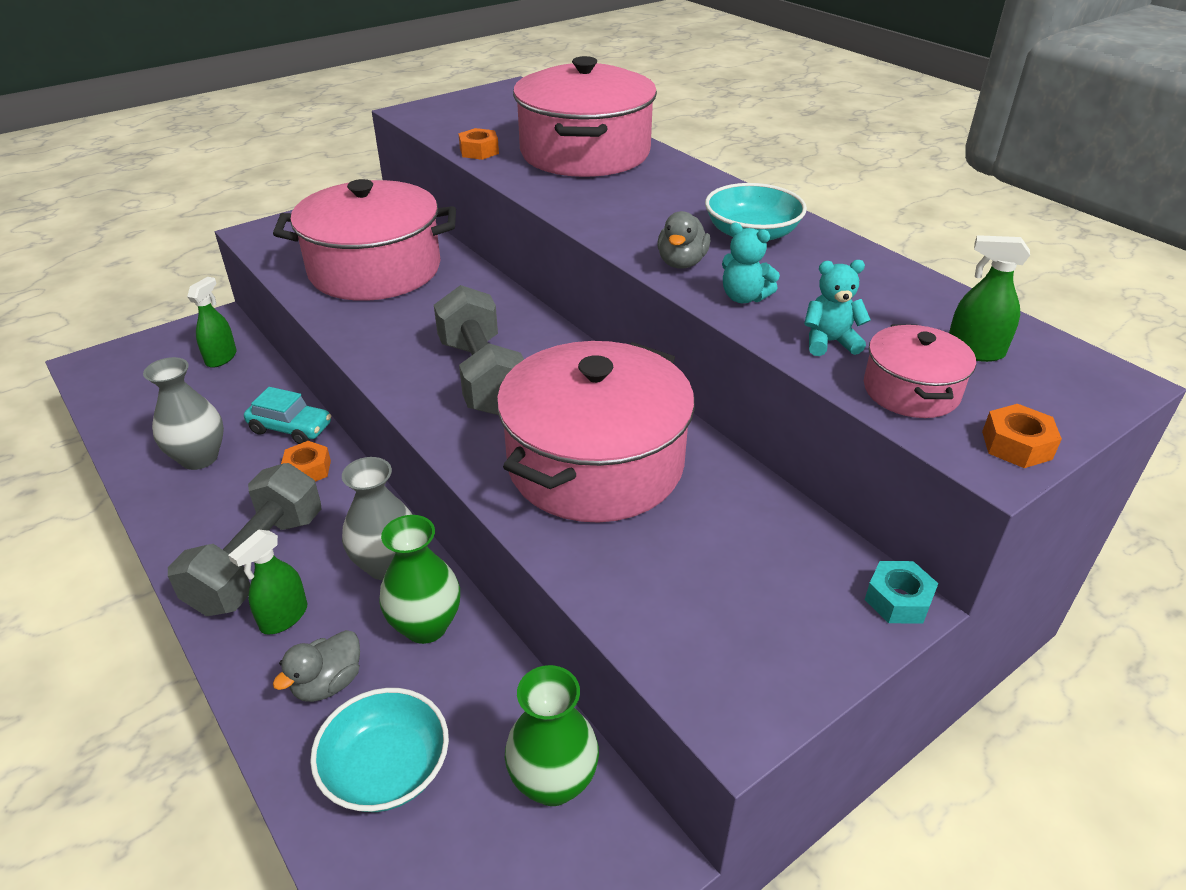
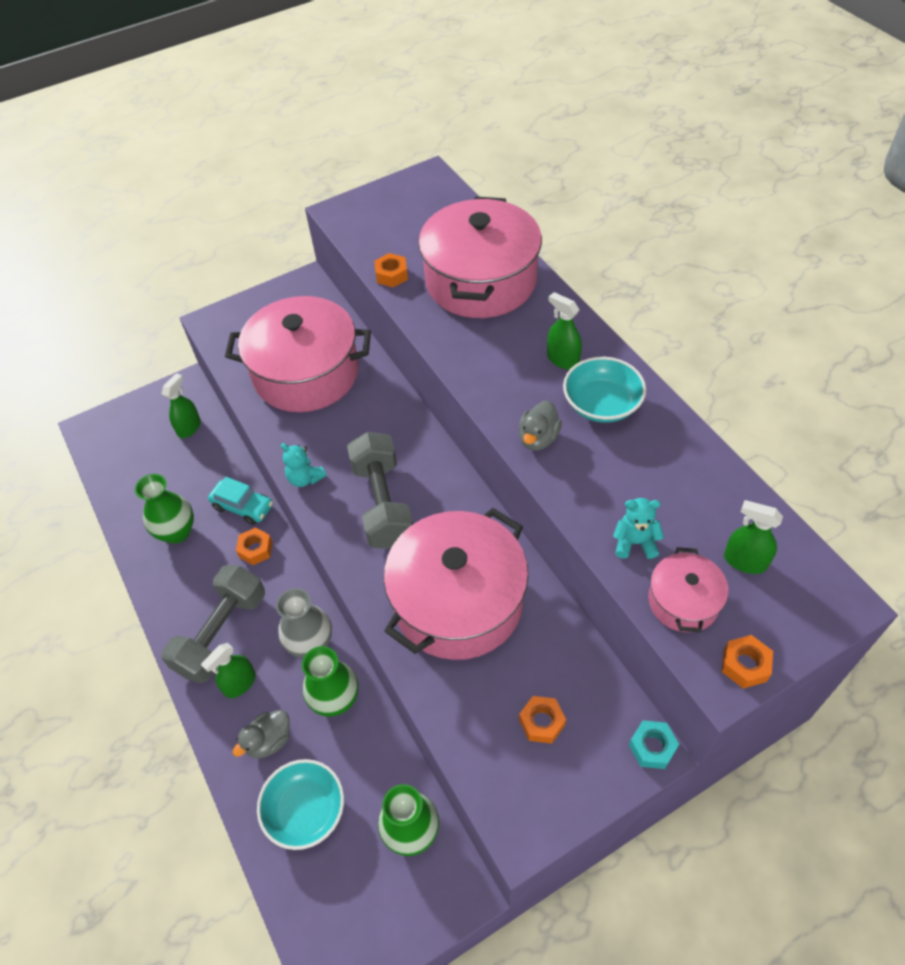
camera: 10 degrees right, 15 degrees up
(199, 458) = (177, 532): grey vase -> green vase
(695, 204) = (562, 359): none -> green spray bottle
(736, 583) = (541, 722): none -> orange nut
(744, 297) = (579, 485): turquoise teddy bear -> turquoise teddy bear (305, 478)

